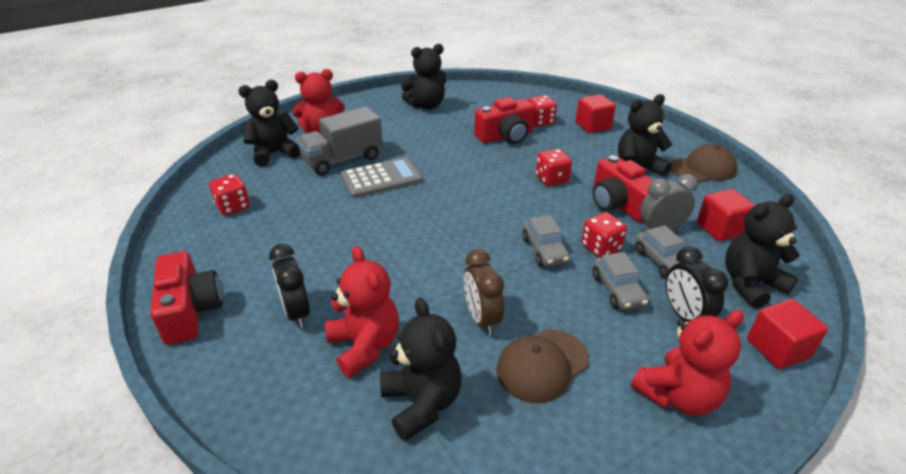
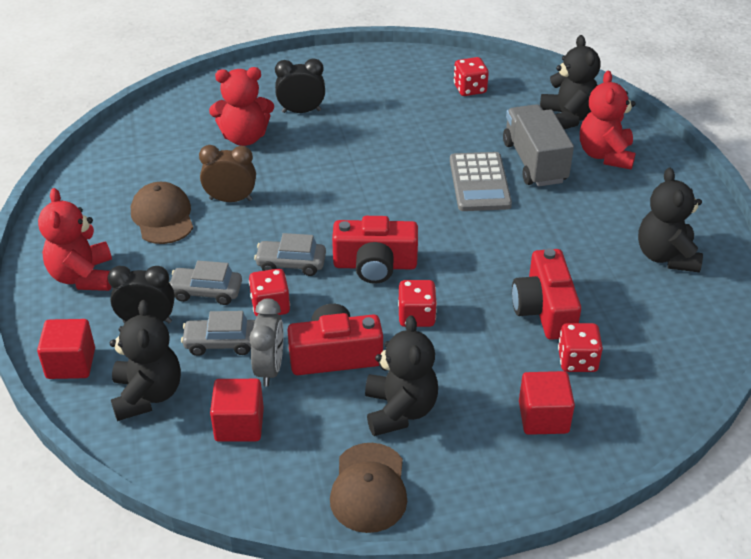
camera: 110 degrees right, 5 degrees up
(190, 310) = (335, 67): red camera -> red camera (375, 265)
(422, 403) = (175, 153): black teddy bear -> none

